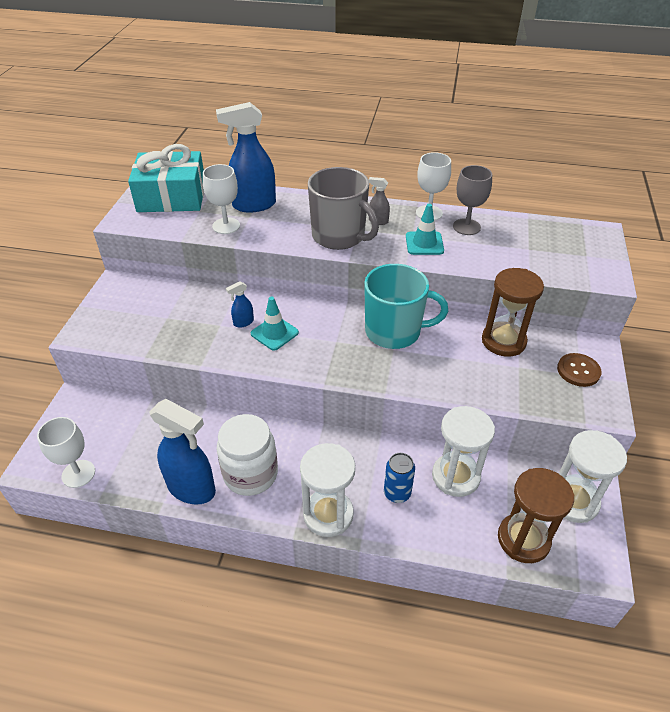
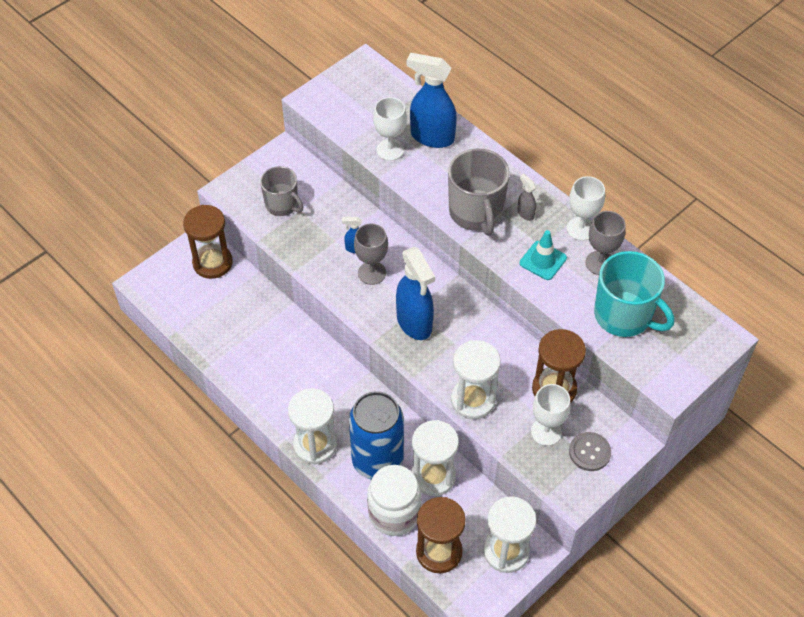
camera: 35 degrees right, 10 degrees up
(78, 474) = (168, 307): white goblet -> white goblet (546, 432)
(100, 412) = (212, 263): none -> brown hourglass
(146, 321) = (282, 205): none -> grey mug
(172, 196) = (370, 90): turquoise gift -> none
(192, 489) = (236, 366): blue spray bottle -> blue spray bottle (414, 323)
(250, 474) = (284, 380): white jar -> white jar (394, 513)
(274, 333) = (372, 273): turquoise traffic cone -> grey goblet
(394, 331) = (470, 327): turquoise mug -> turquoise mug (624, 316)
(397, 493) = (377, 461): blue can -> blue can, size x2.08
(452, 383) = (473, 400): none -> white hourglass
(578, 371) = (589, 452): brown button -> grey button

